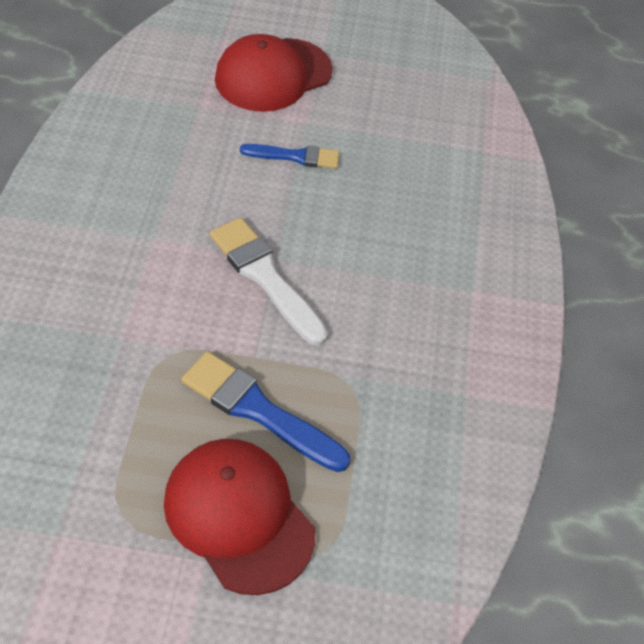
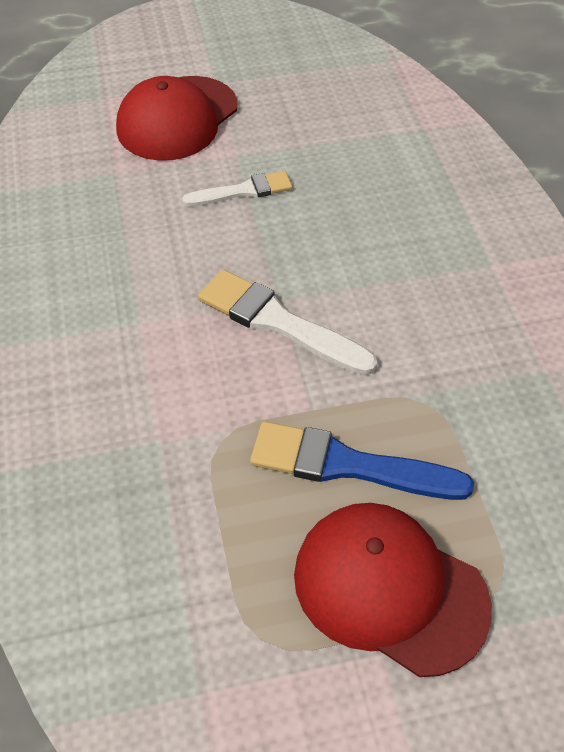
camera: 15 degrees left, 0 degrees up
(294, 156) = (243, 191): blue brush -> white brush

